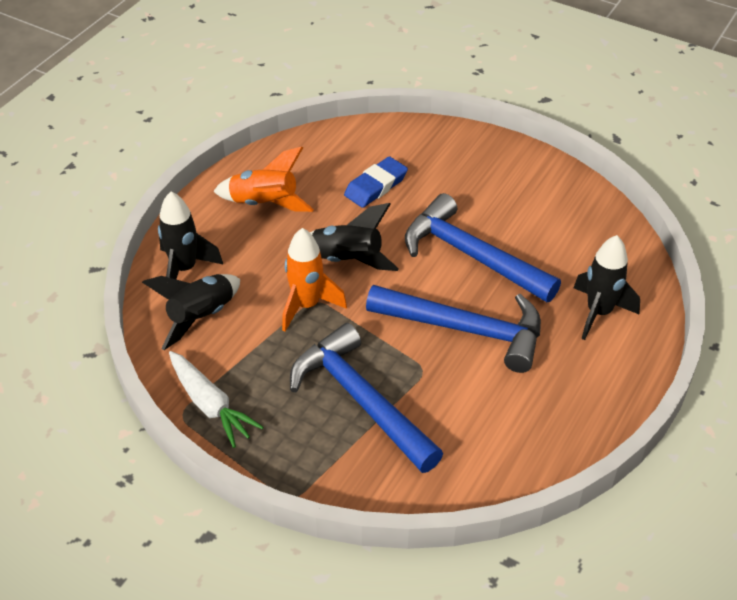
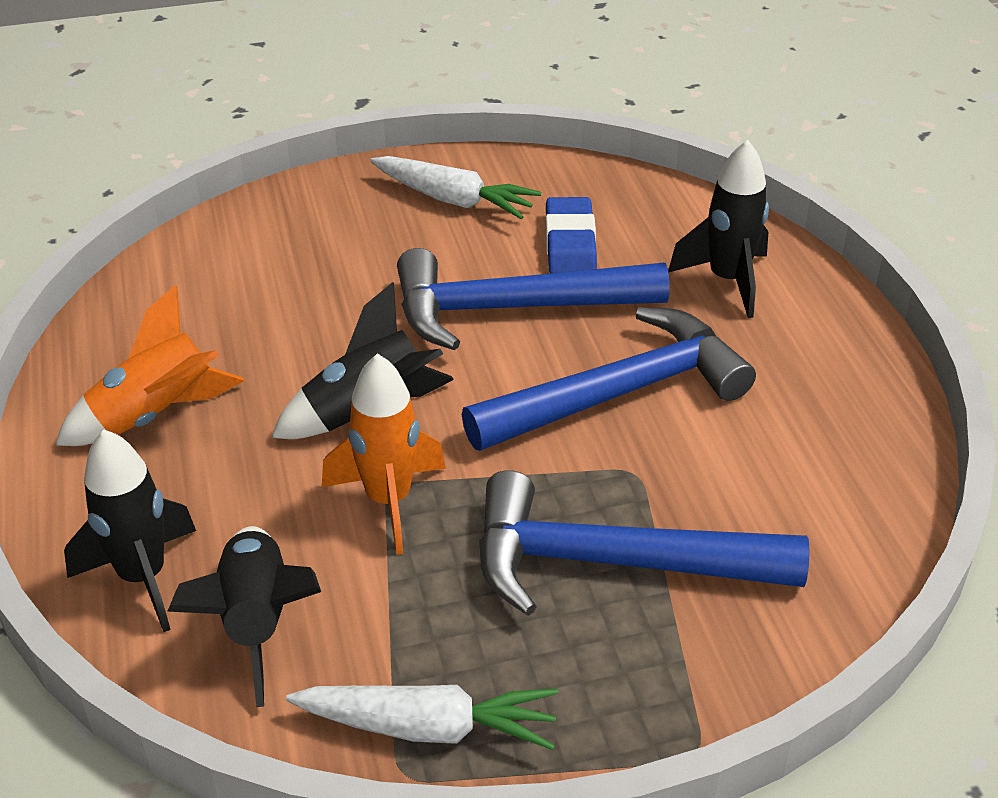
camera: 45 degrees left, 5 degrees down
(376, 186) = (286, 303): blue eraser -> blue eraser (570, 243)
(517, 181) = (453, 199): none -> white carrot

